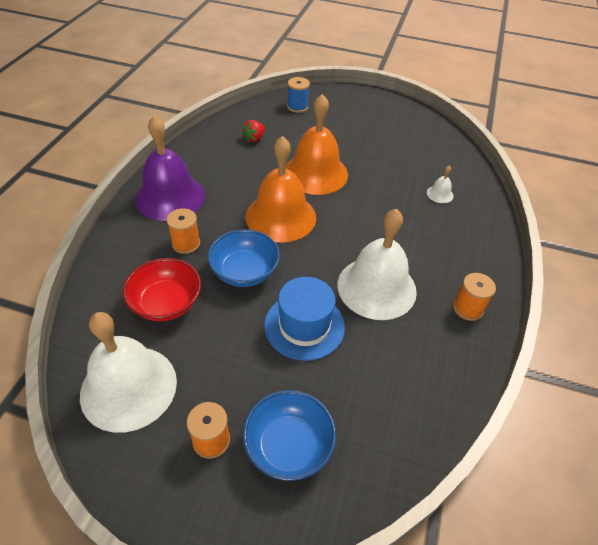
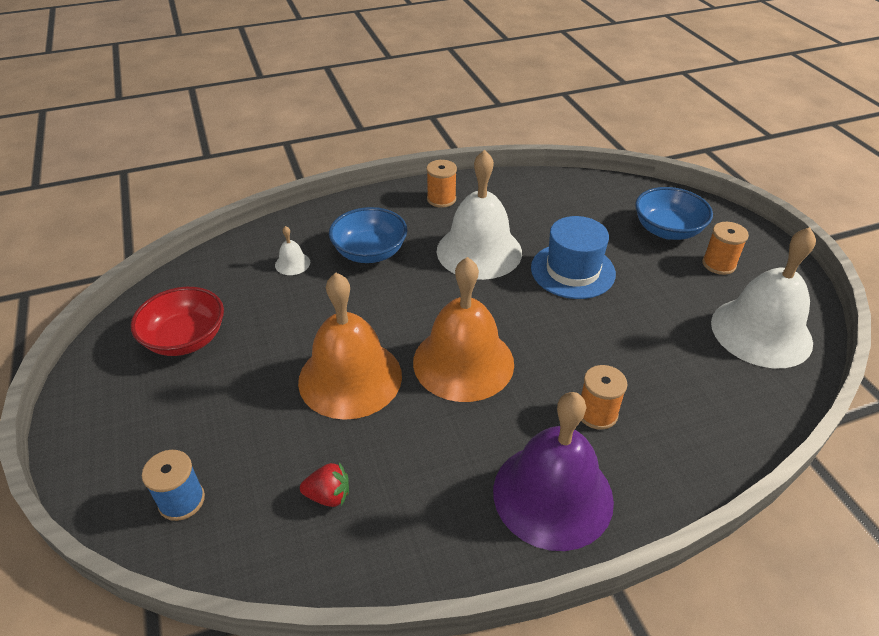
camera: 125 degrees left, 5 degrees down
(166, 303) = (674, 370): red bowl -> red bowl (186, 339)
(244, 271) = (569, 341): blue bowl -> blue bowl (370, 252)

